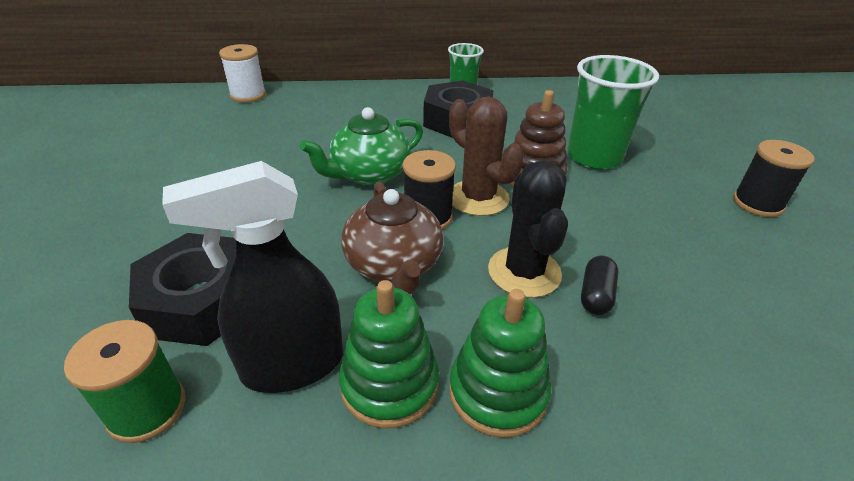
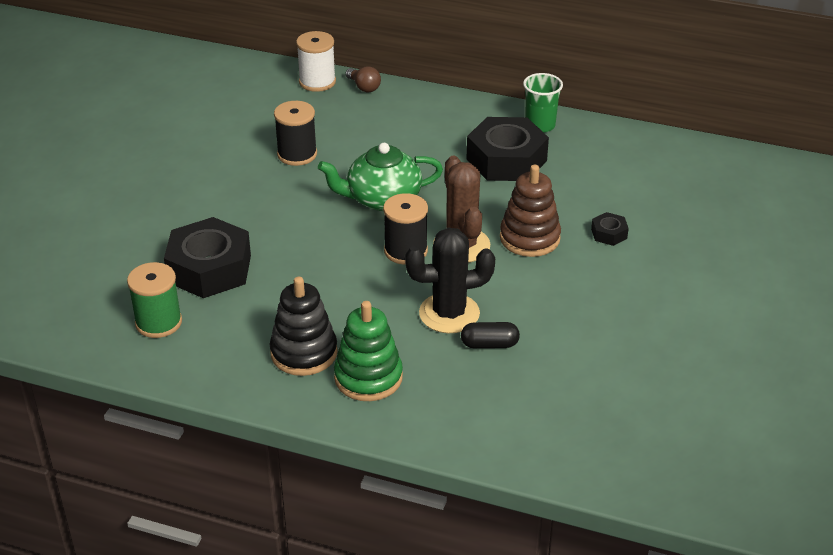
camera: 25 degrees right, 0 degrees up
(292, 365) = (250, 325): black spray bottle -> none
(294, 92) = (364, 87): none -> brown light bulb
(389, 384) = (304, 353): green stacking toy -> black stacking toy
(394, 265) = (354, 281): brown teapot -> none
(524, 272) = (449, 313): black cactus -> black cactus turned 60 degrees clockwise
(594, 157) = (609, 234): green cup -> black nut
(596, 295) = (489, 344): black capsule -> black capsule turned 45 degrees clockwise
(757, 203) = (720, 318): black spool -> black spool (297, 154)

